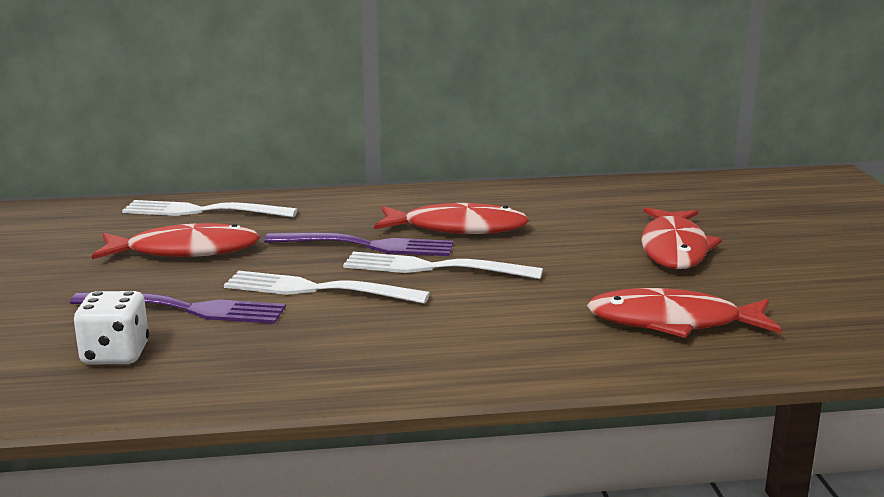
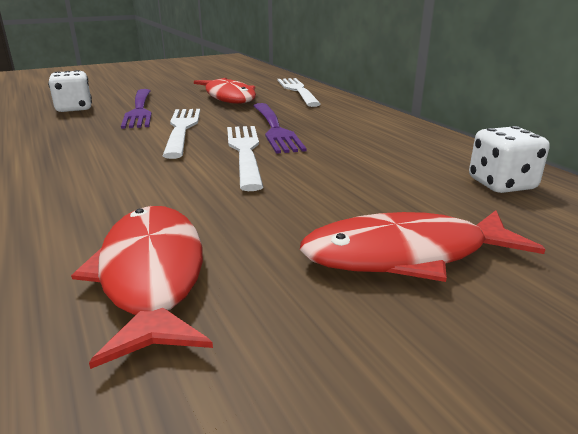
camera: 70 degrees right, 5 degrees up
(458, 228) = (344, 148): red fish -> none
(580, 199) = (501, 184): none -> white dice

